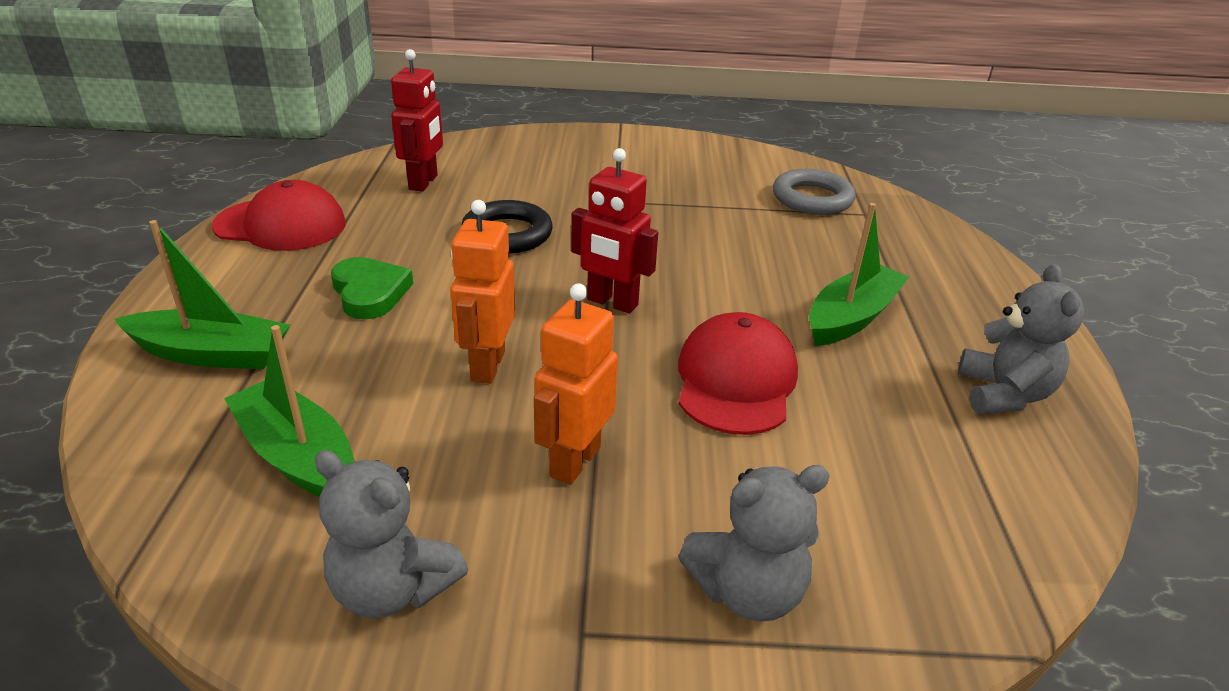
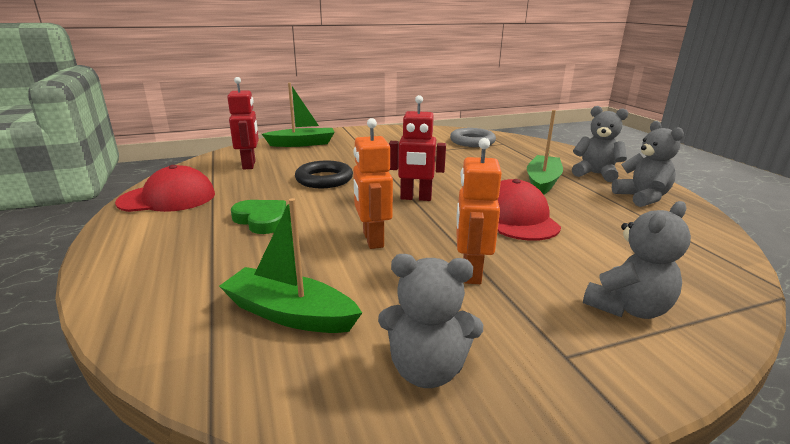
camera: 20 degrees left, 10 degrees down
(212, 354) = (172, 272): green boat -> green boat (302, 144)
(970, 321) = (595, 174): none -> grey teddy bear

